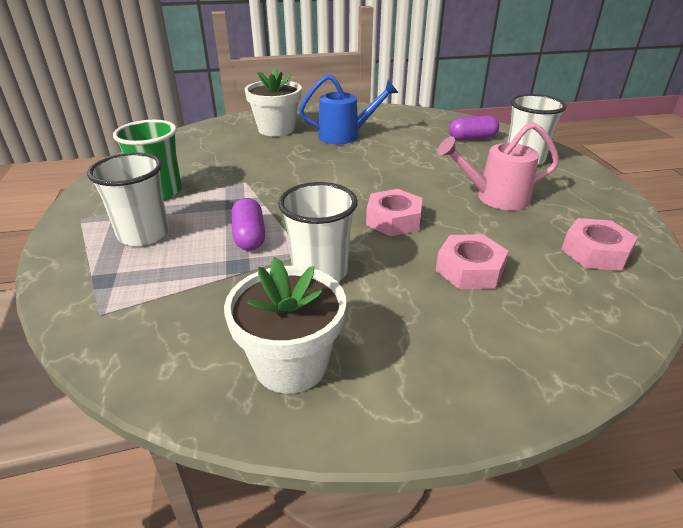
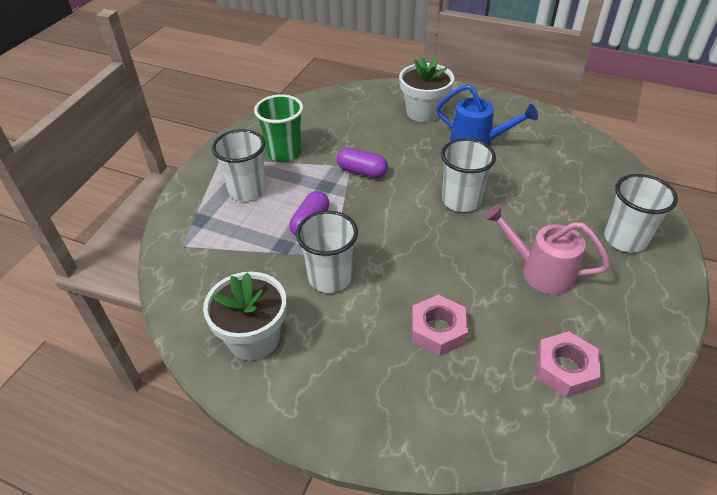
camera: 35 degrees right, 10 degrees up
(377, 174) = (461, 201): none -> white cup
(393, 220) = (427, 255): pink nut -> none
(472, 138) = (599, 191): purple capsule -> purple capsule (362, 171)

